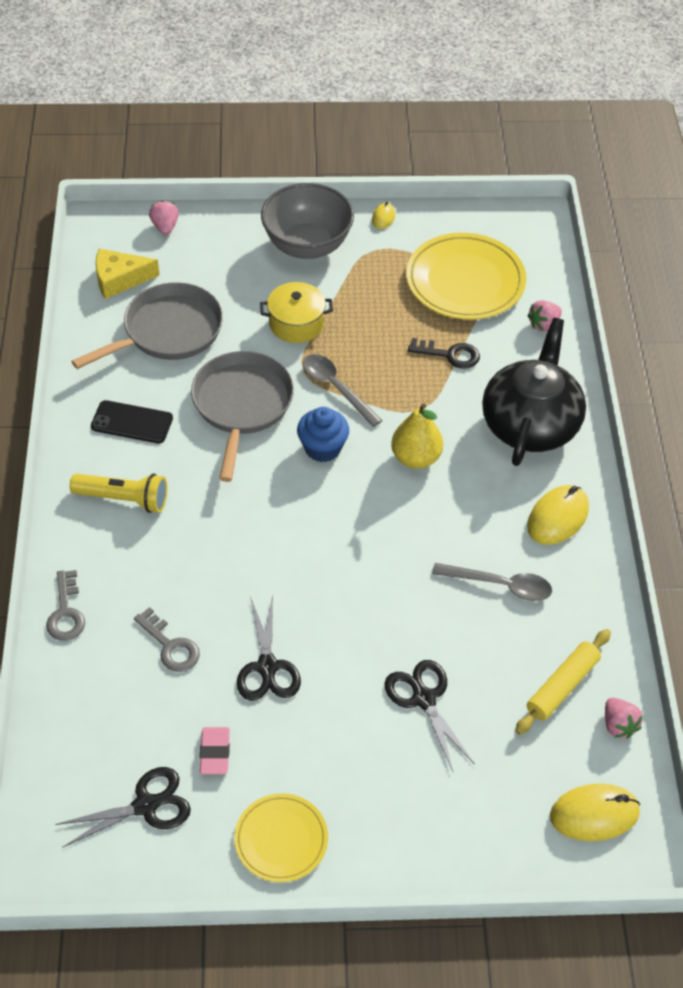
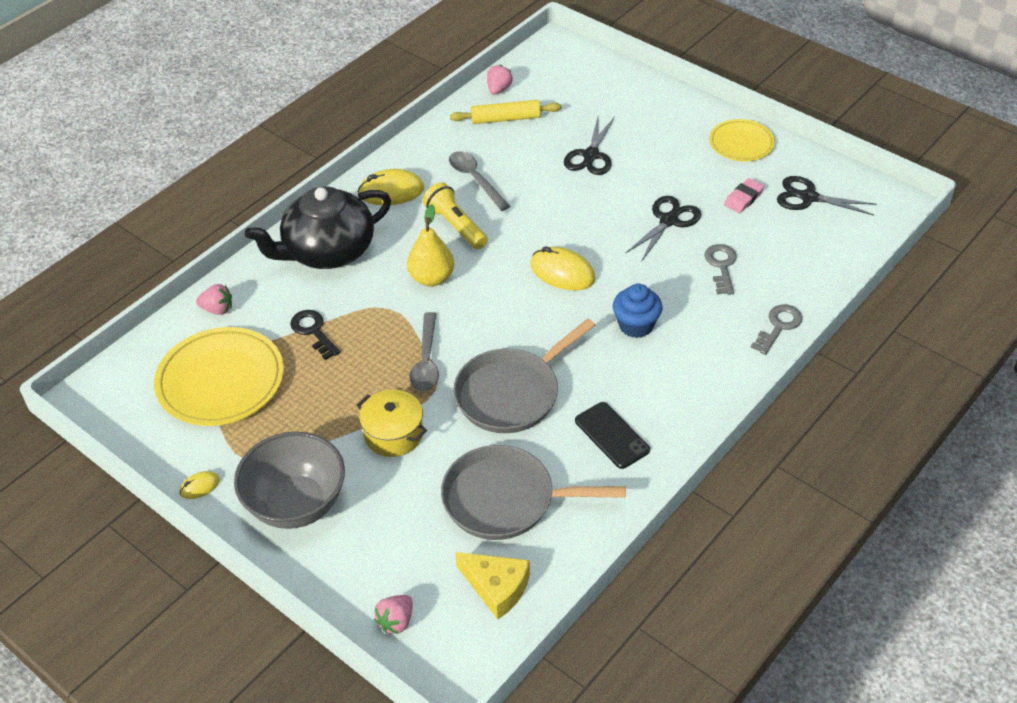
camera: 135 degrees left, 5 degrees down
(123, 499) = (671, 378): yellow flashlight -> yellow flashlight (456, 226)
(322, 448) = (487, 324): blue cupcake -> blue cupcake (636, 325)
(594, 814) = (560, 67): yellow mouse -> yellow mouse (562, 272)

